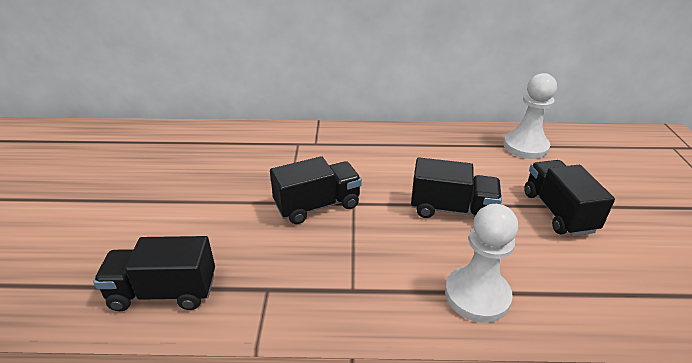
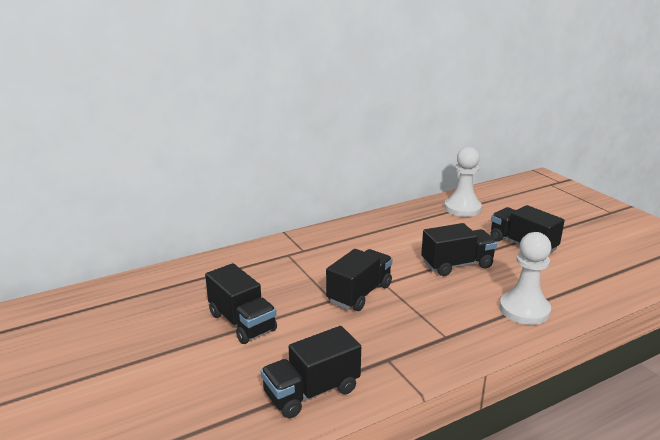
camera: 30 degrees left, 10 degrees down
(189, 196) = (242, 322): none -> black truck

